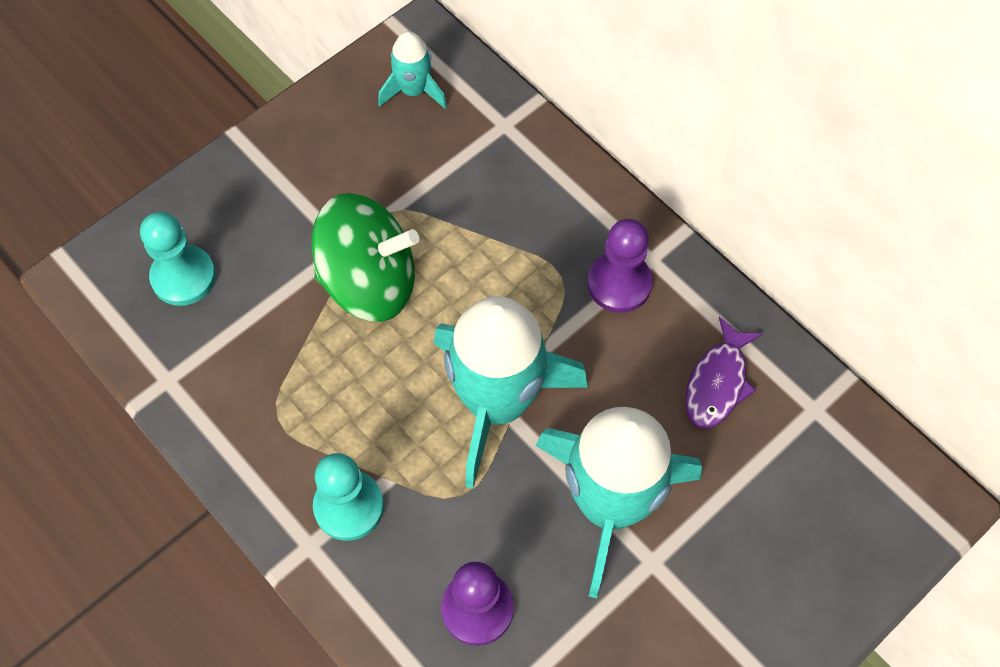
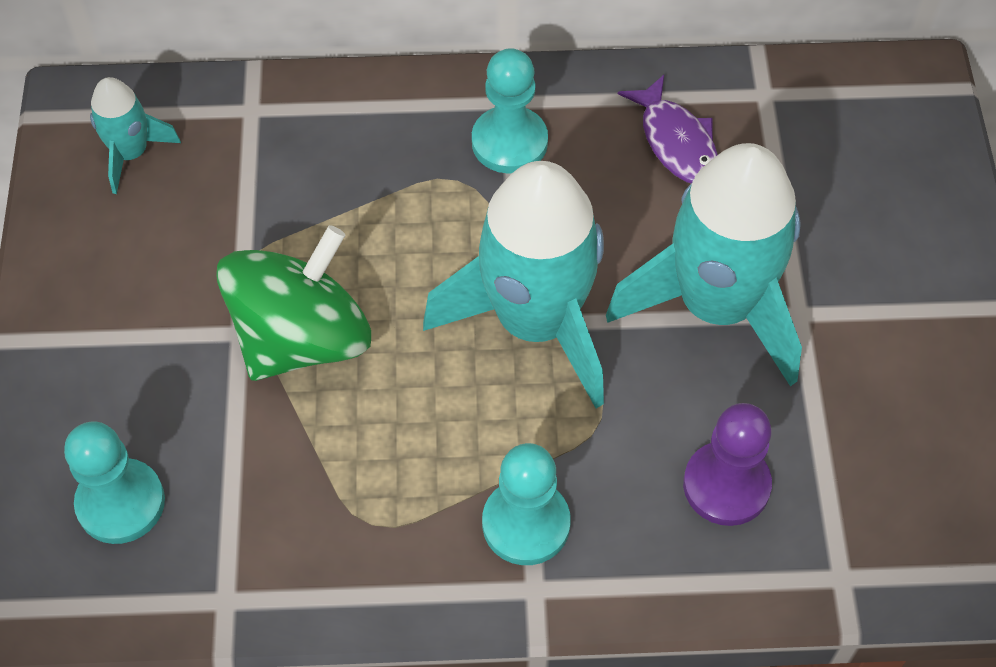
camera: 50 degrees left, 5 degrees down
(619, 283) = (509, 142): purple pawn -> turquoise pawn

